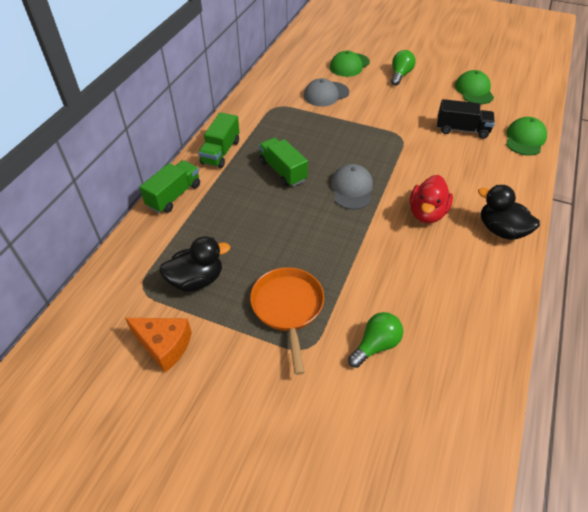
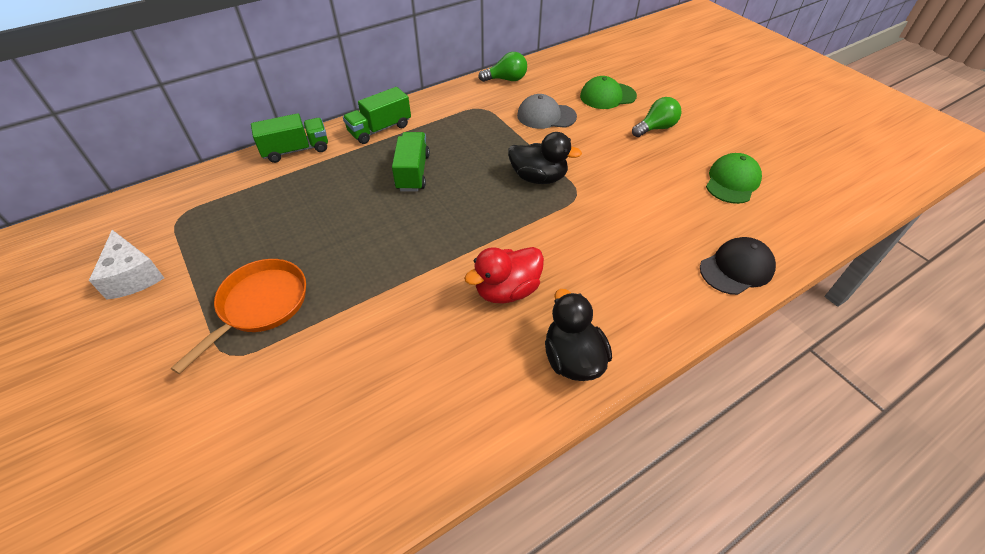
camera: 35 degrees right, 0 degrees up
(164, 346) = (133, 276): orange cheese -> white cheese
(196, 280) = (223, 234): black duck -> black duck (538, 178)
(352, 189) = (458, 223): grey cap -> none
(375, 345) = (288, 395): green light bulb -> green light bulb (506, 79)
(462, 130) = (661, 219): black truck -> none
(525, 139) = (736, 268): green cap -> black cap

